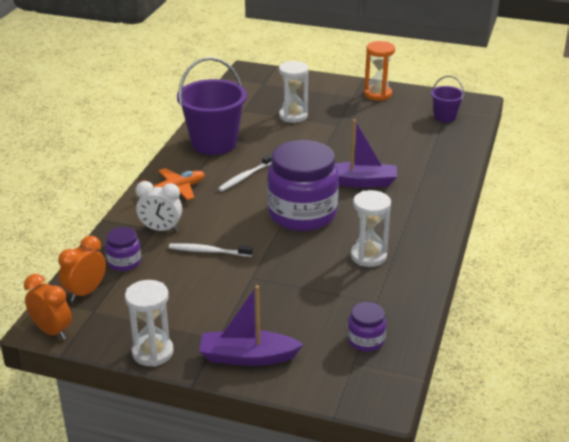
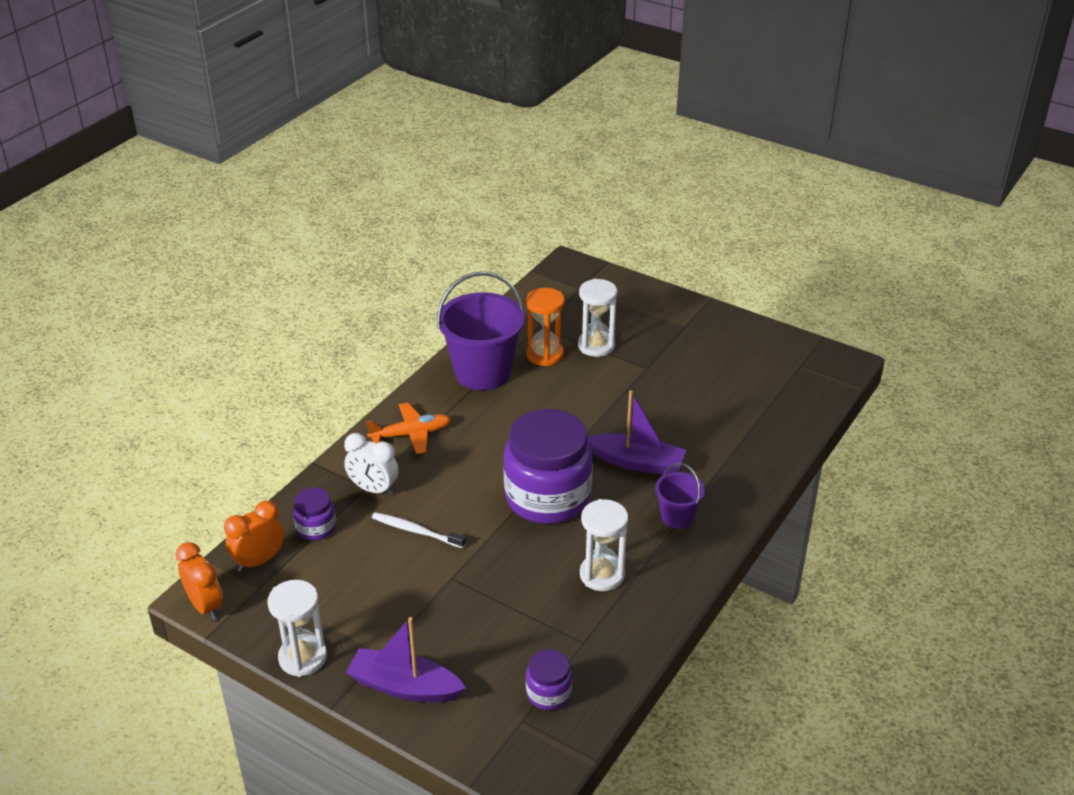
camera: 15 degrees right, 5 degrees up
(245, 177) = (500, 430): white toothbrush -> none
(378, 94) = (718, 328): orange hourglass -> orange hourglass (545, 355)
(445, 116) = (791, 378): purple bucket -> purple bucket (677, 517)

